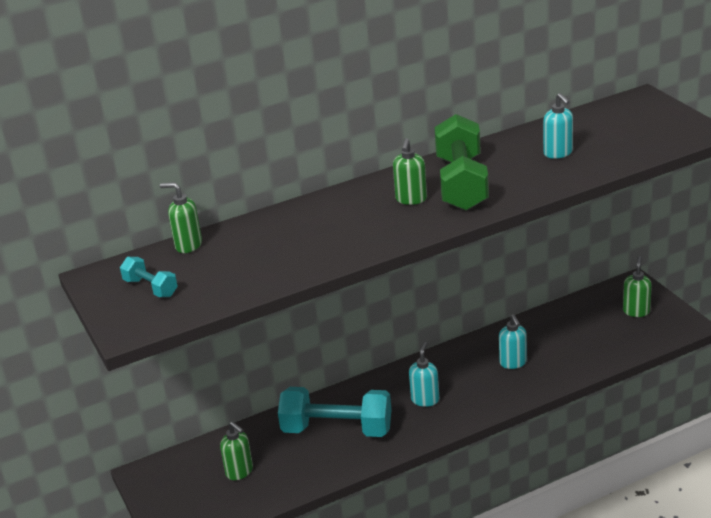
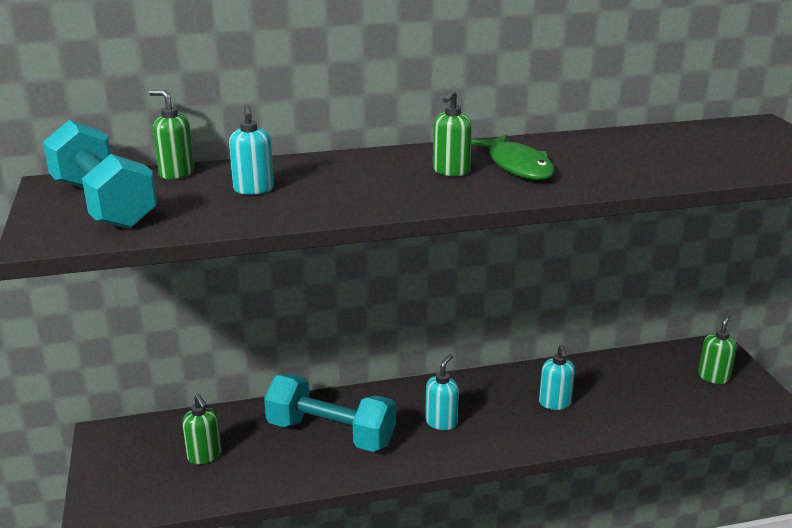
camera: 10 degrees right, 5 degrees down
(150, 288) = (103, 204): turquoise dumbbell -> turquoise dumbbell, size x2.04
(461, 183) = (517, 166): green dumbbell -> green fish
(558, 153) = (644, 156): turquoise soap dispenser -> turquoise soap dispenser (254, 189)

